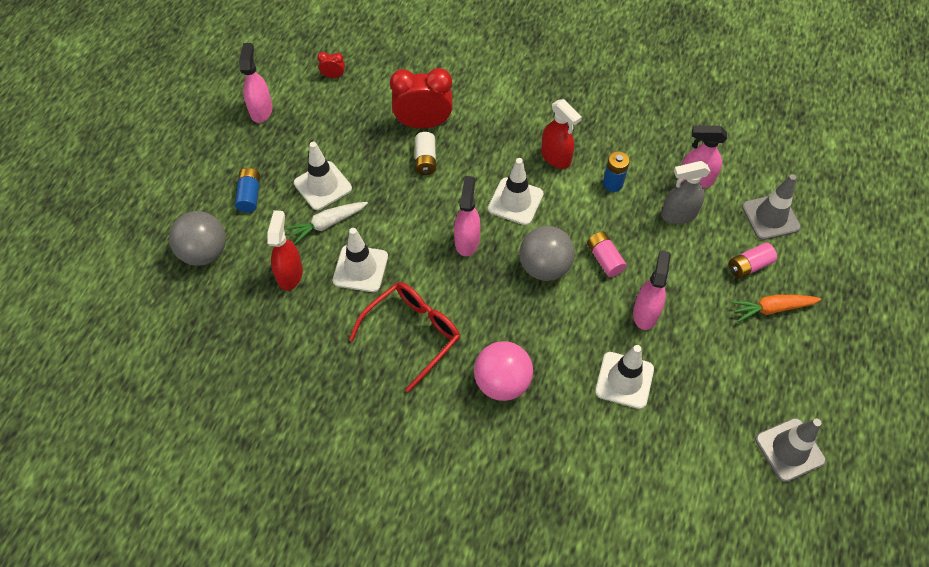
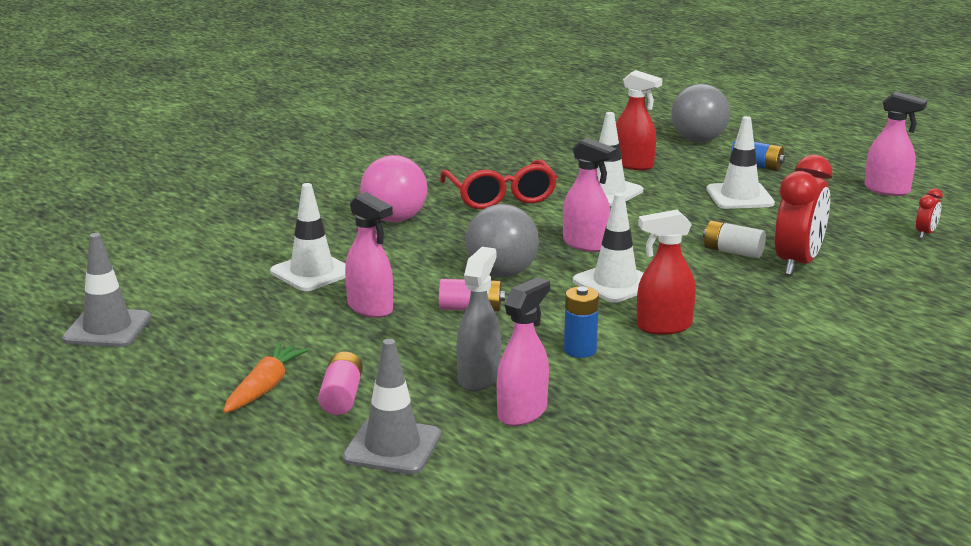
camera: 120 degrees right, 35 degrees down
(327, 224) = (682, 189): white carrot -> none

